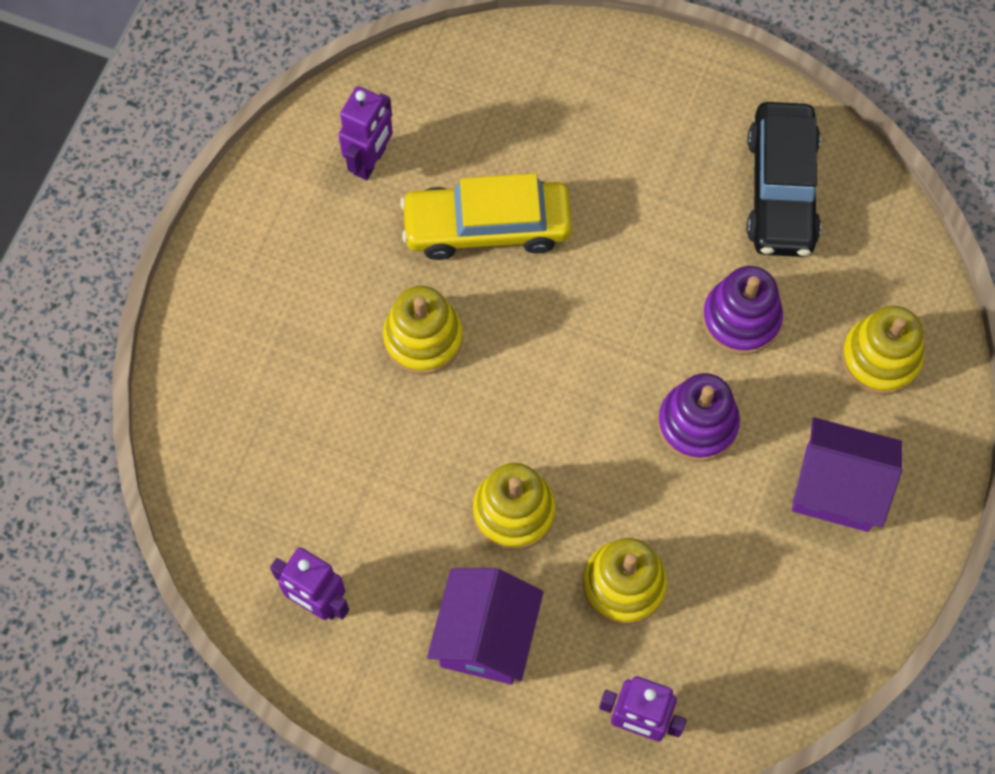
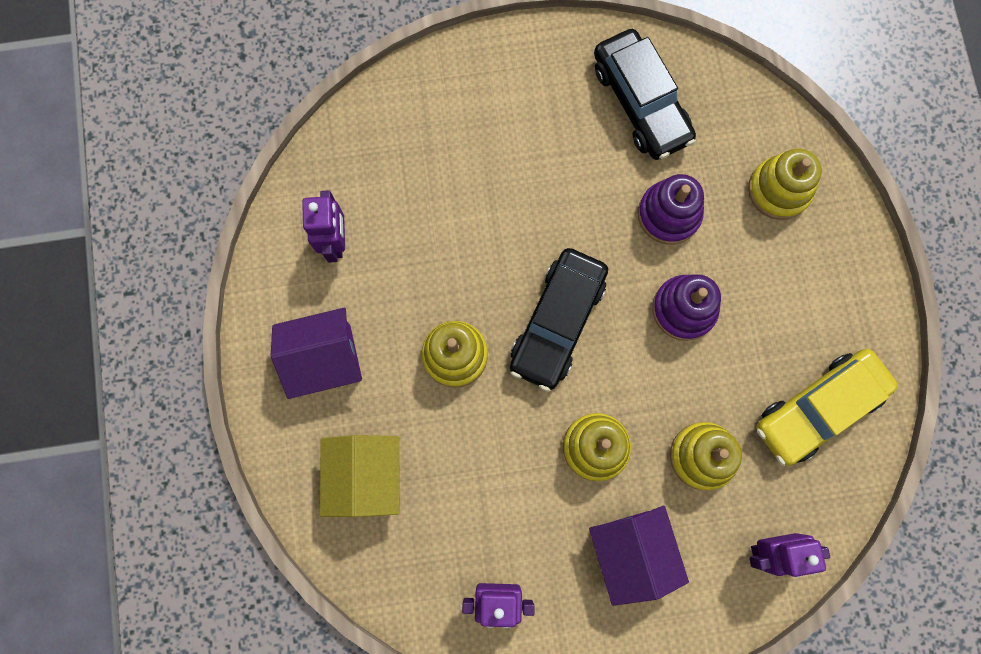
camera: 30 degrees left, 10 degrees up
(257, 407) = (366, 476): none -> yellow house
(487, 227) = (450, 245): yellow car -> yellow car (818, 408)
(551, 364) = (557, 322): none -> black car
(837, 488) = (804, 301): purple house -> purple house (325, 359)

